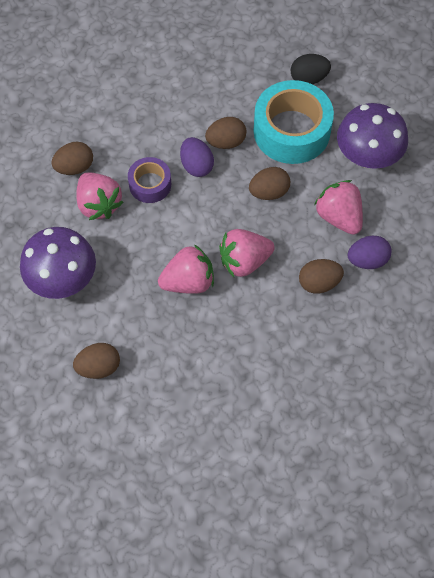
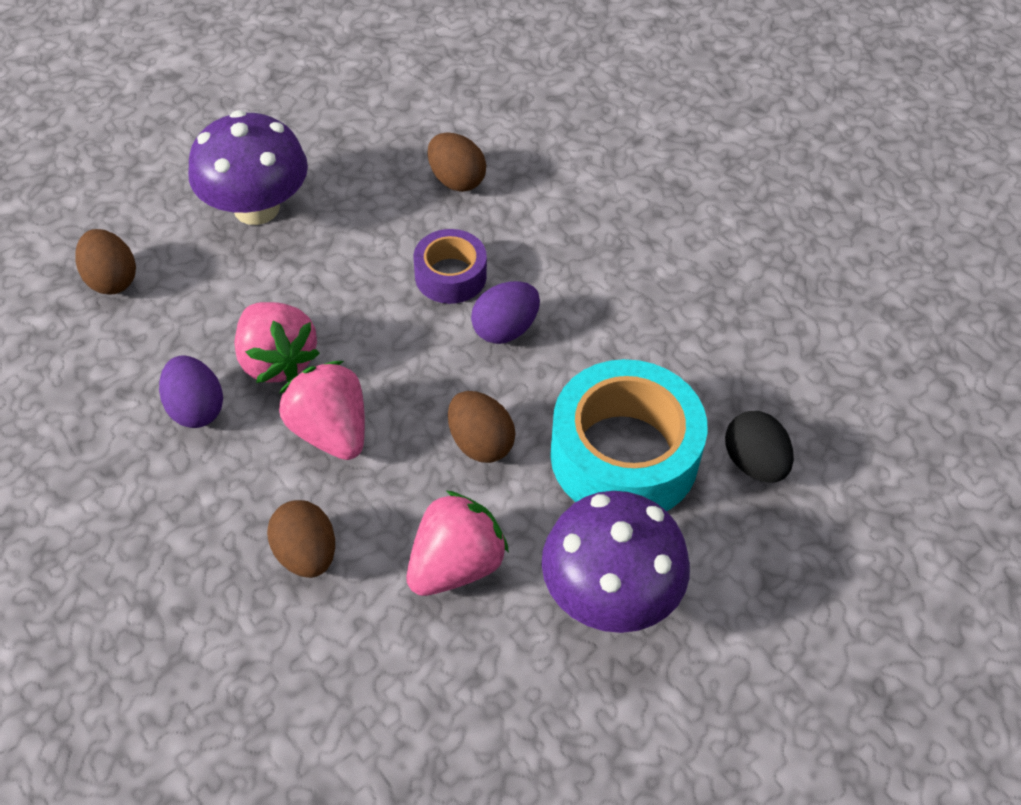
camera: 75 degrees right, 10 degrees down
(99, 204) = (396, 221): pink strawberry -> none
(226, 142) = (566, 361): brown egg -> none
(367, 260) = (370, 629): purple egg -> purple egg (196, 408)

